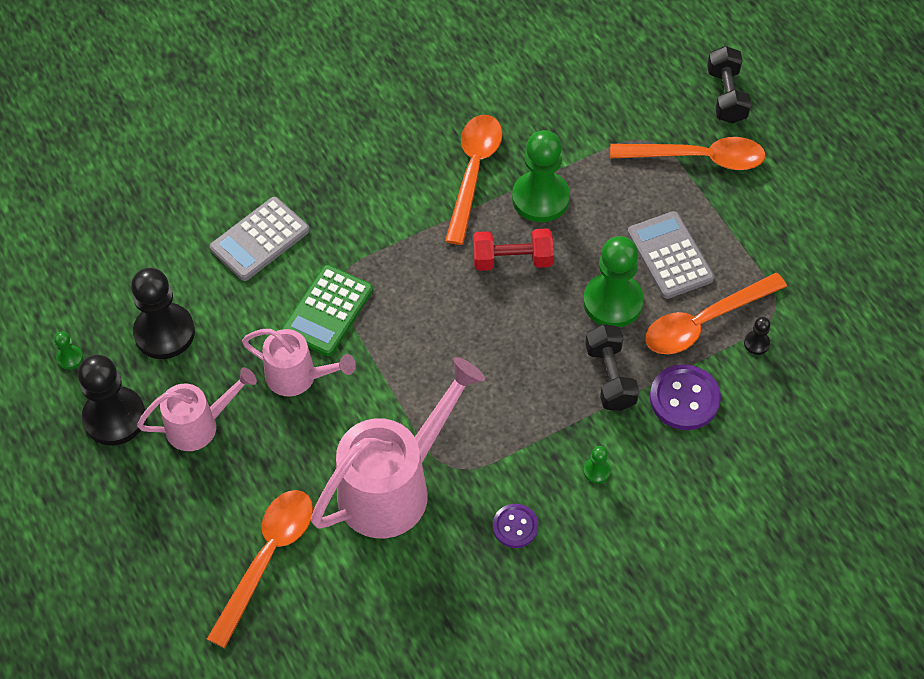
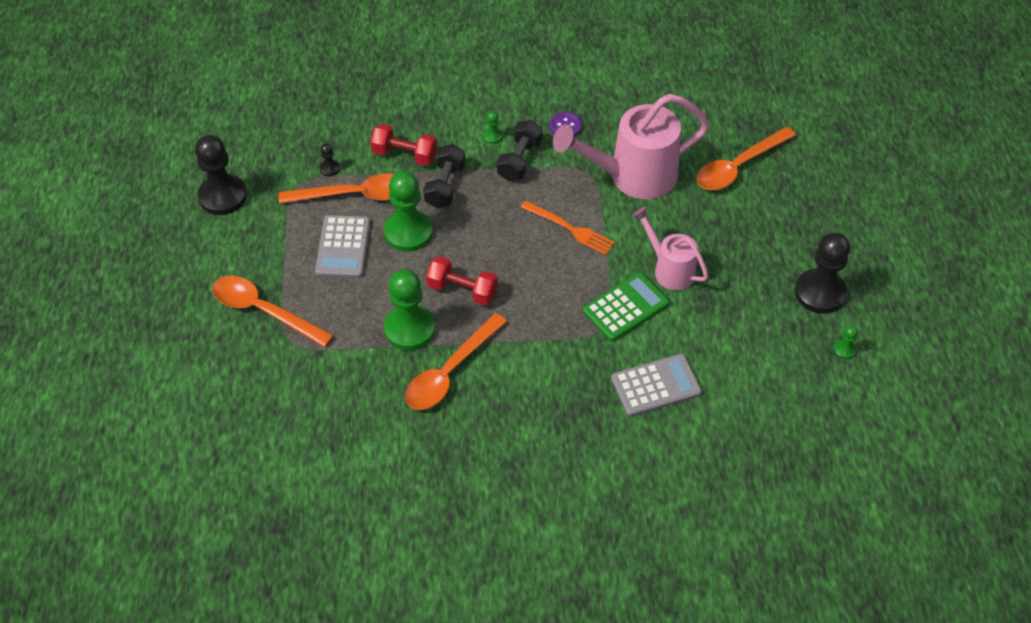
camera: 155 degrees left, 5 degrees down
(164, 332) = (762, 340): black pawn -> black pawn (223, 196)
(200, 425) = (756, 264): pink watering can -> none
(435, 381) = (570, 229): none -> orange fork
(684, 399) = (404, 155): purple button -> red dumbbell
(726, 96) = (199, 353): black dumbbell -> black dumbbell (519, 160)

